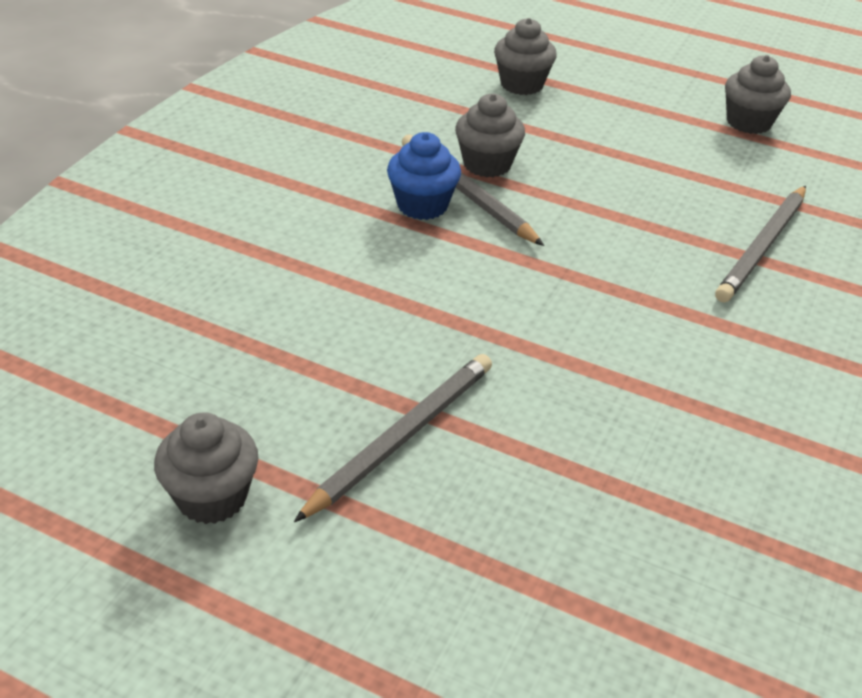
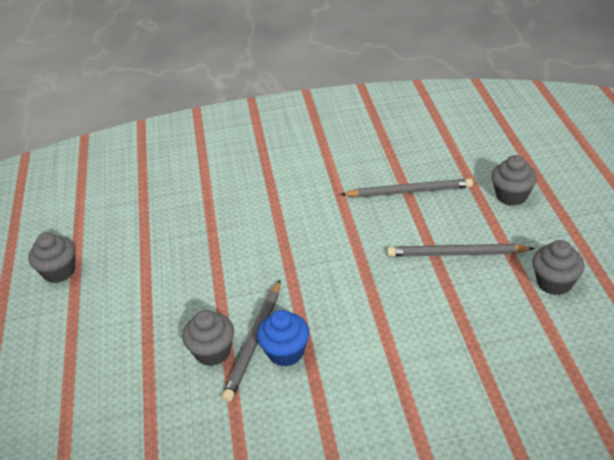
camera: 120 degrees left, 0 degrees up
(521, 84) = (85, 396): grey cupcake -> grey cupcake (511, 196)
(763, 247) = (198, 218): grey pencil -> grey pencil (409, 191)

